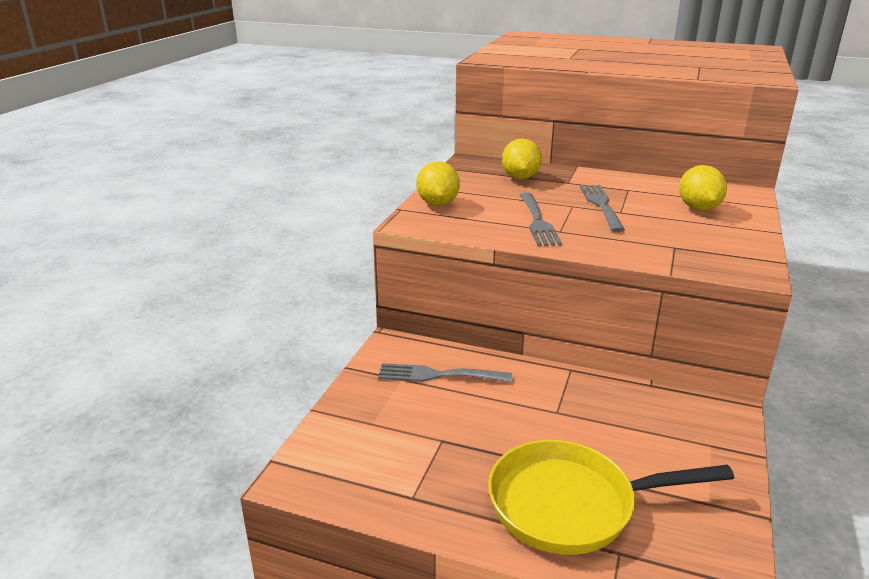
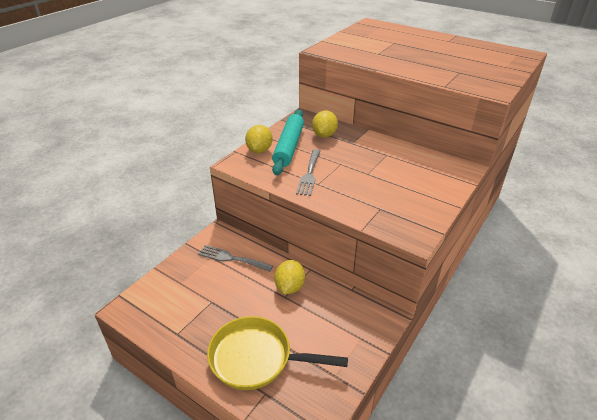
camera: 15 degrees right, 10 degrees up
(479, 195) = (289, 147): none -> turquoise rolling pin
(601, 205) = (358, 166): grey fork -> none
(698, 208) = (421, 178): yellow lemon -> yellow lemon (289, 287)

